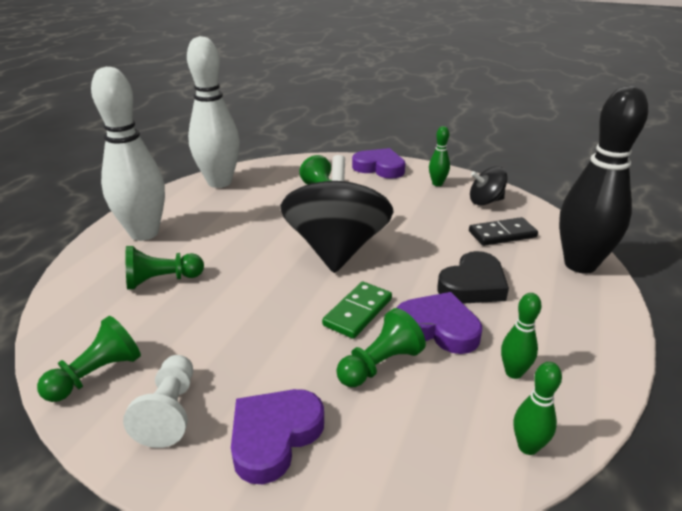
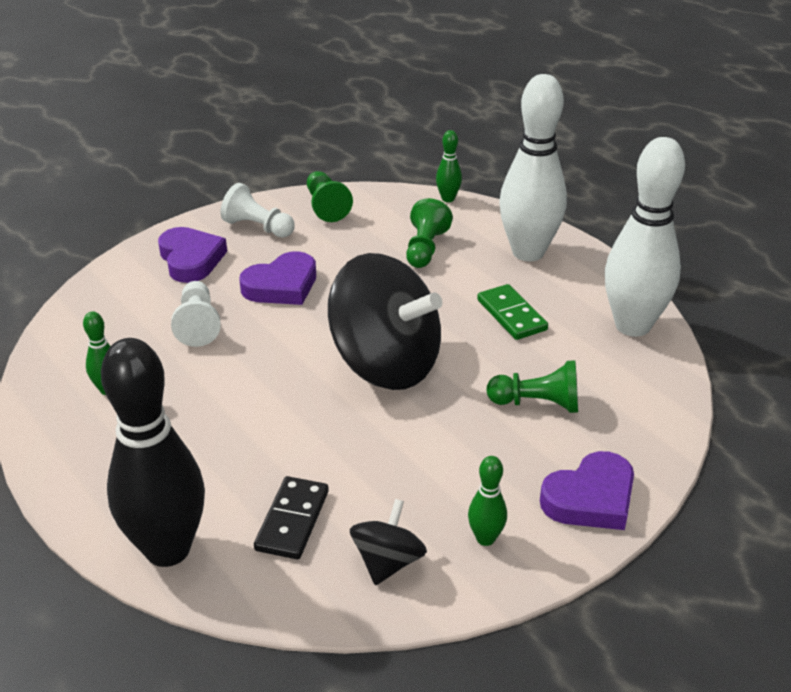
camera: 120 degrees right, 5 degrees up
(358, 312) = (270, 338): green domino -> green domino (511, 315)
(380, 364) = (198, 325): green pawn -> white pawn
(438, 328) = (200, 375): purple heart -> purple heart (282, 286)
(473, 285) = (230, 432): black heart -> none
(527, 447) = (52, 357): green bowling pin -> green bowling pin (448, 199)

